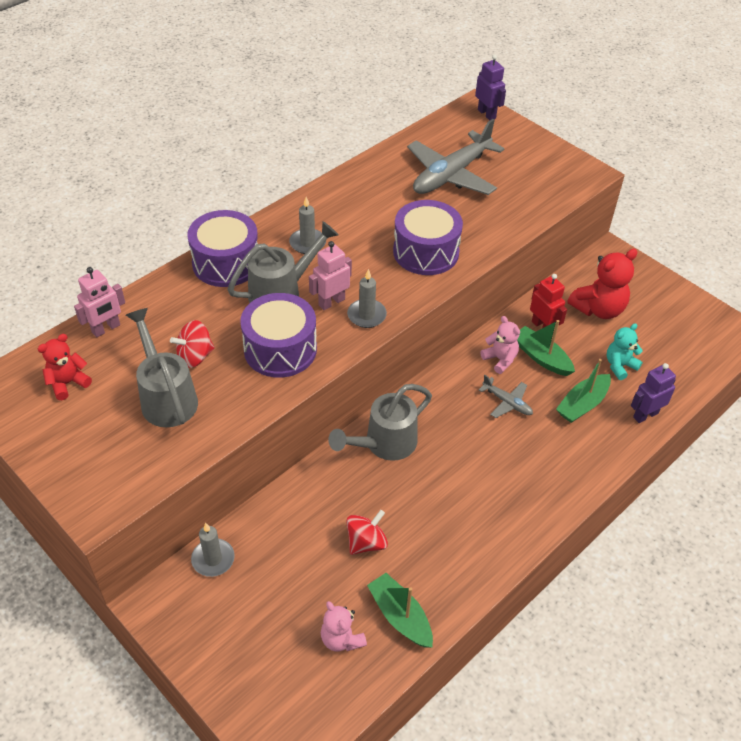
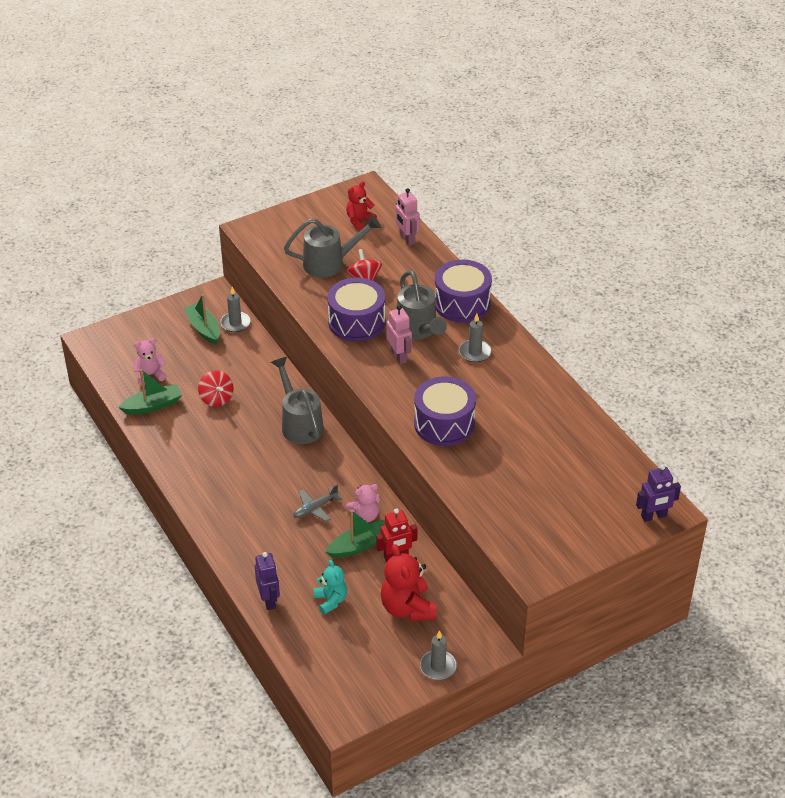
camera: 105 degrees right, 5 degrees down
(68, 383) = (359, 220): red teddy bear -> red teddy bear turned 105 degrees counterclockwise
(366, 315) = (377, 374): grey candle -> grey candle (438, 666)
(451, 175) = (551, 464): grey plane -> none
(582, 404) = (296, 559): green boat -> green boat (203, 328)

